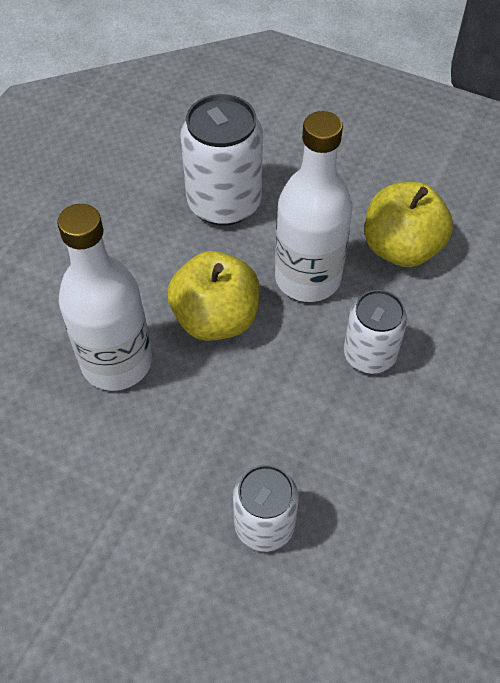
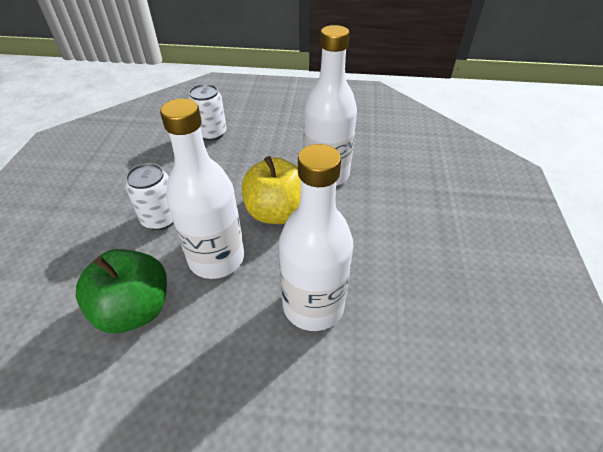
camera: 160 degrees right, 10 degrees down
(224, 203) = (313, 305): white can -> white bottle
(401, 248) = (135, 309): yellow apple -> green apple

